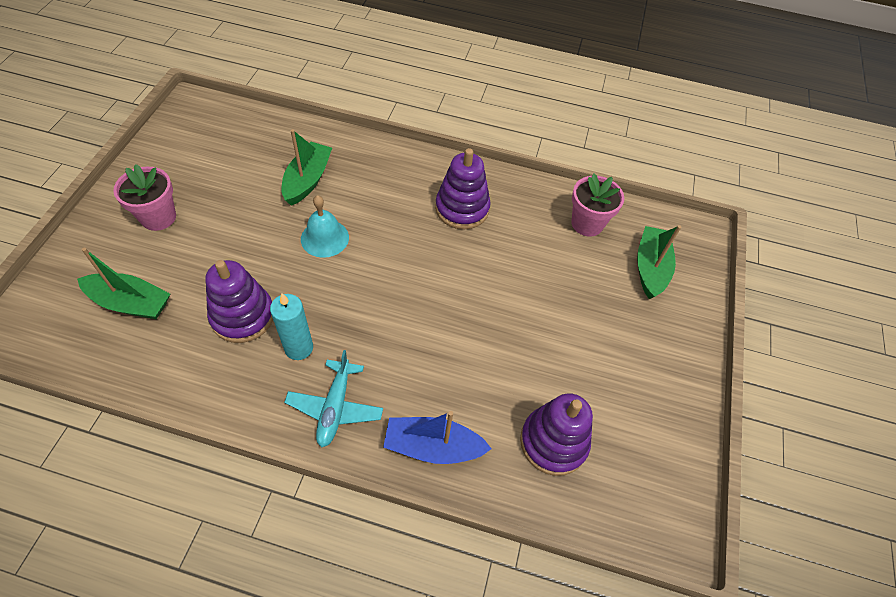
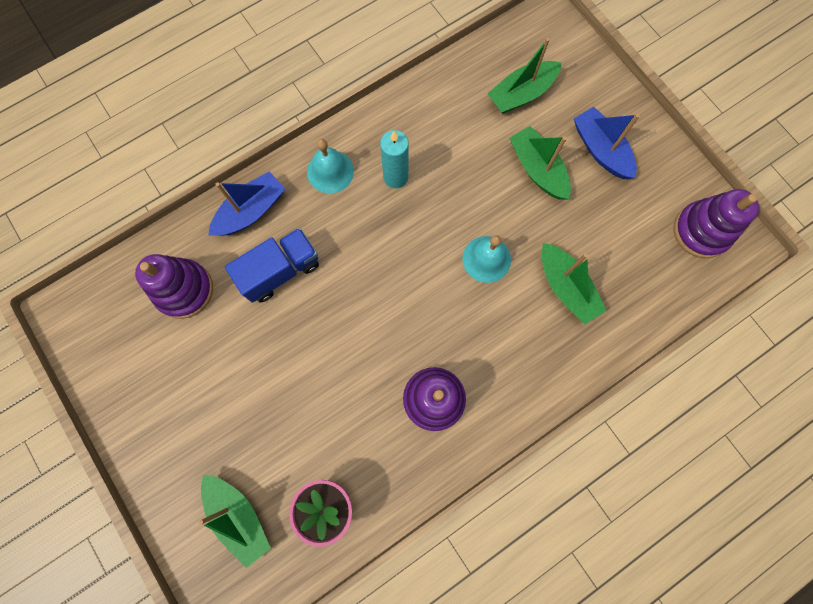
camera: 135 degrees right, 20 degrees up
(158, 217) = (600, 150): pink flower pot -> blue boat
(210, 249) = (537, 169): none -> green boat
(243, 316) = (453, 157): purple stacking toy -> purple stacking toy (701, 231)
(335, 407) = (330, 171): turquoise plane -> turquoise bell
(464, 376) = (280, 271): none -> blue truck

